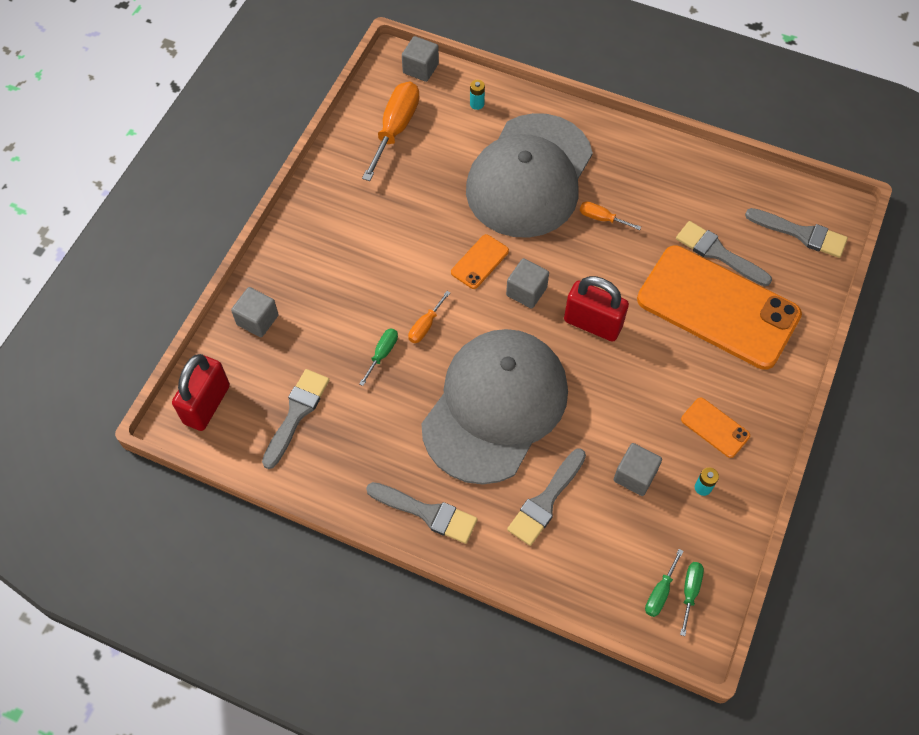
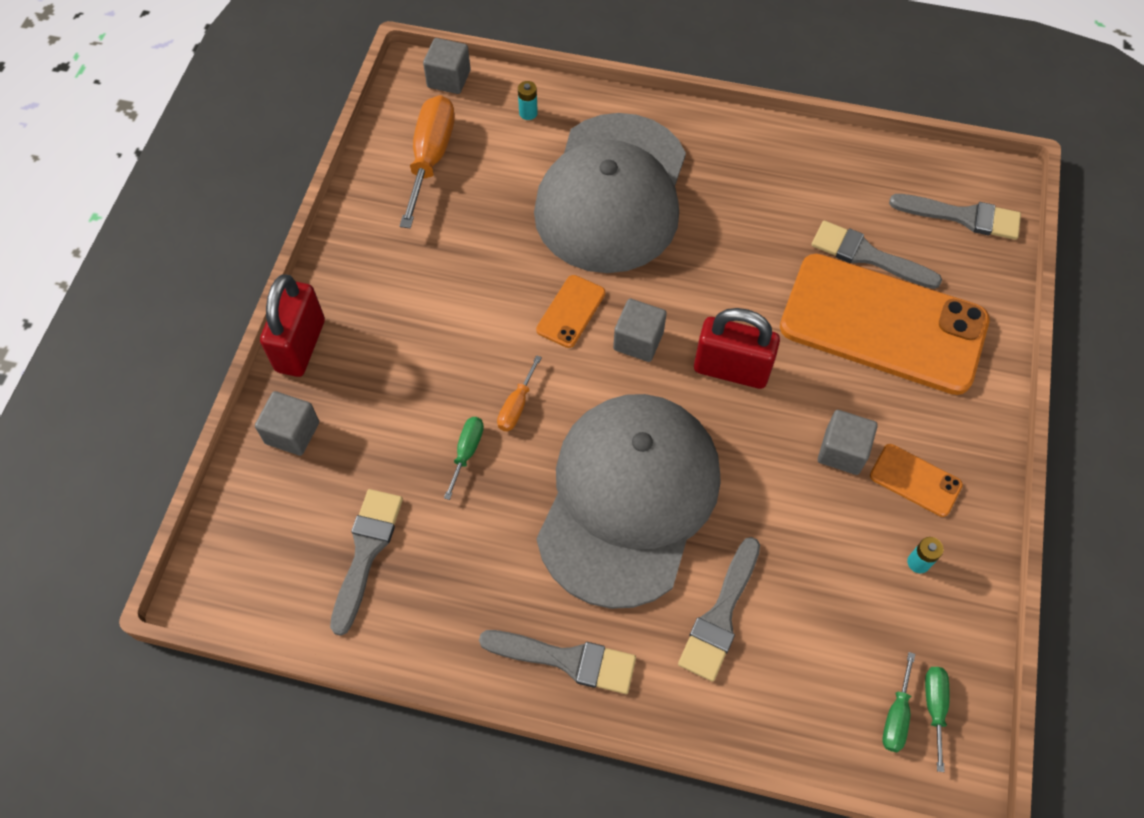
camera: 10 degrees left, 0 degrees up
(207, 404) = (241, 559): red padlock -> red padlock (300, 346)
(601, 218) = (713, 233): orange screwdriver -> none
(635, 475) = (828, 561): grey cube -> grey cube (842, 451)

